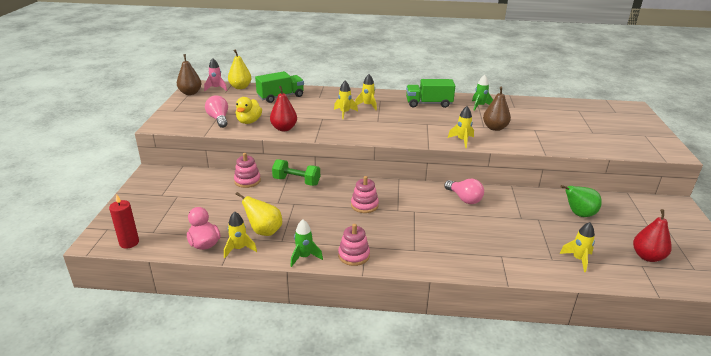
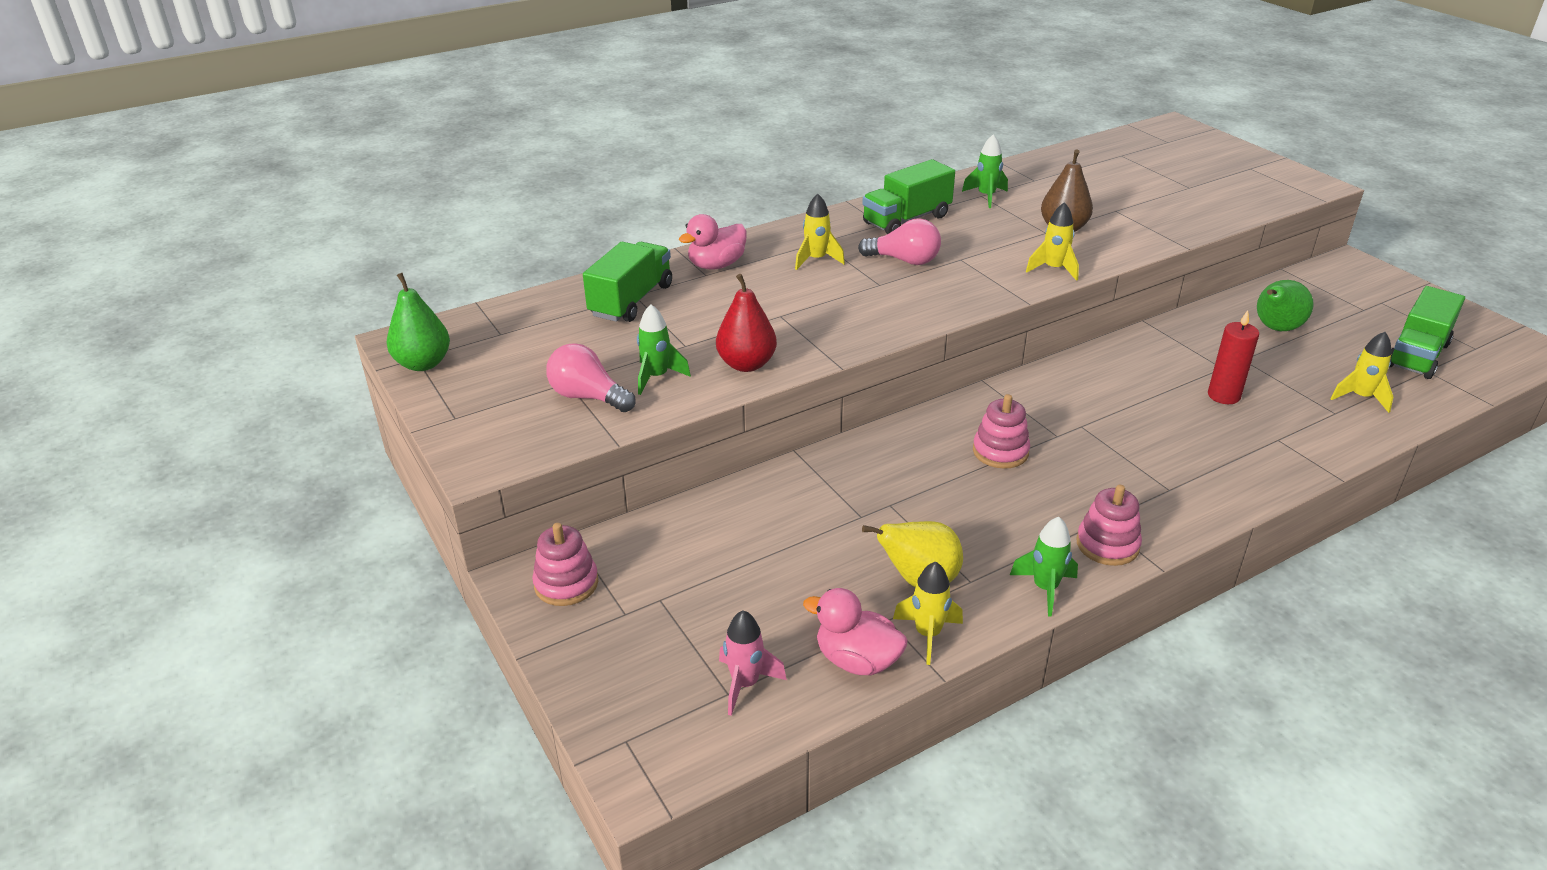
camera: 35 degrees left, 5 degrees up
(129, 242) = (716, 740): red candle -> red candle (1223, 396)
(190, 93) = (423, 363): brown pear -> green pear
(216, 88) = (465, 331): pink rocket -> pink rocket (745, 684)
(240, 87) = (513, 310): yellow pear -> none
(247, 181) = (746, 502): pink stacking toy -> pink stacking toy (566, 584)
(249, 121) = (657, 377): yellow duck -> green rocket
(296, 181) = (833, 462): green dumbbell -> none
(328, 95) = (716, 265): none -> pink duck
(344, 113) = (801, 290): yellow rocket -> none
(464, 199) = (1116, 371): pink light bulb -> pink light bulb (904, 260)
(647, 256) = (1417, 355): red pear -> green truck

